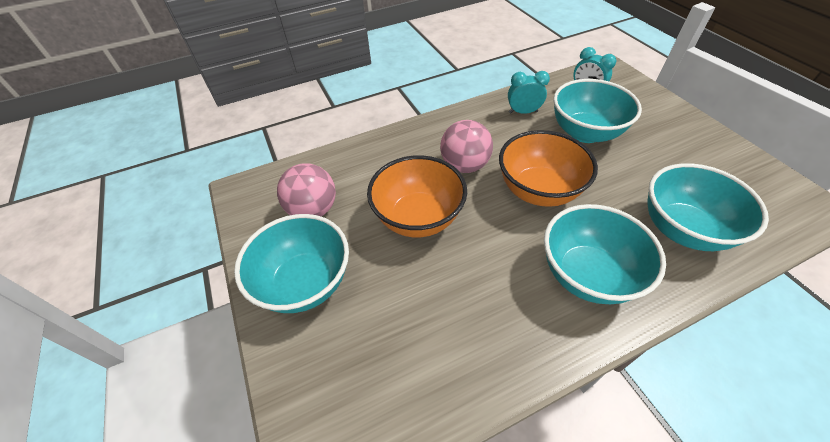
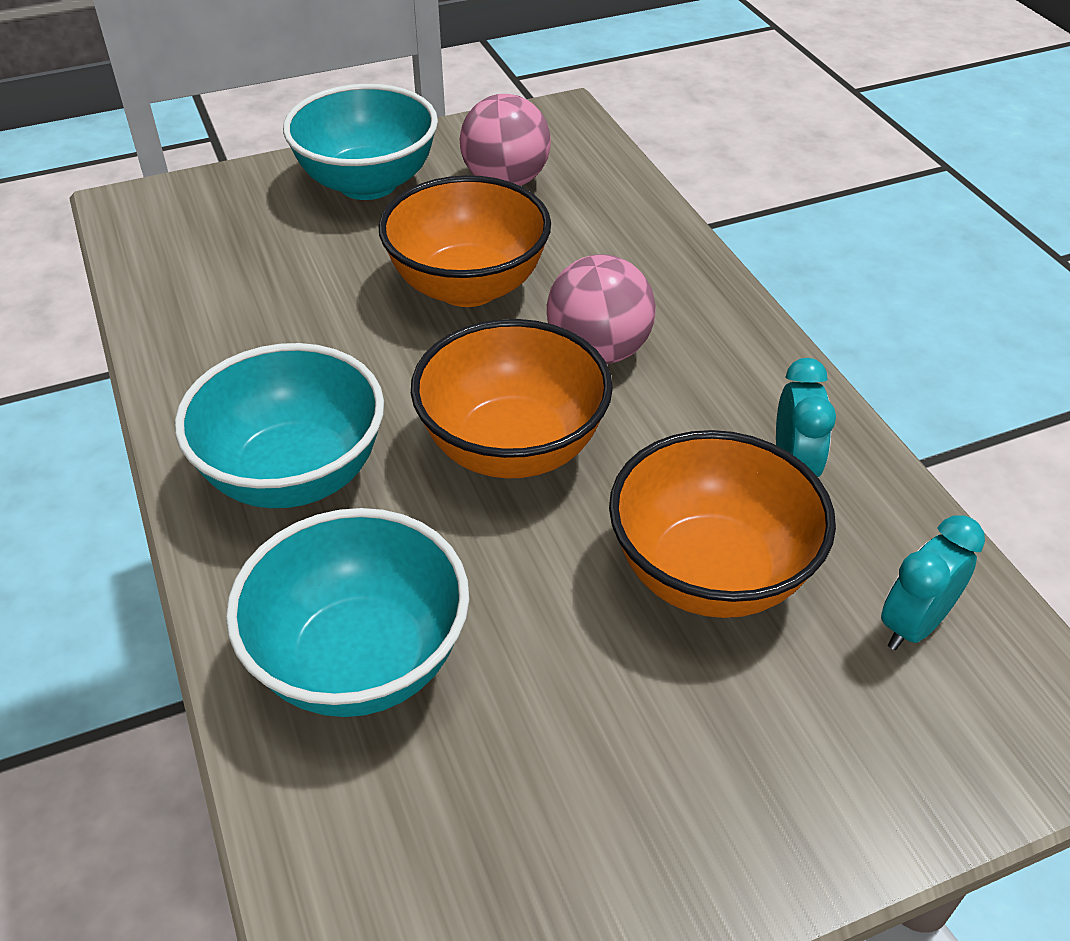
camera: 90 degrees right, 5 degrees down
(585, 132) = (710, 573): turquoise bowl -> orange bowl

